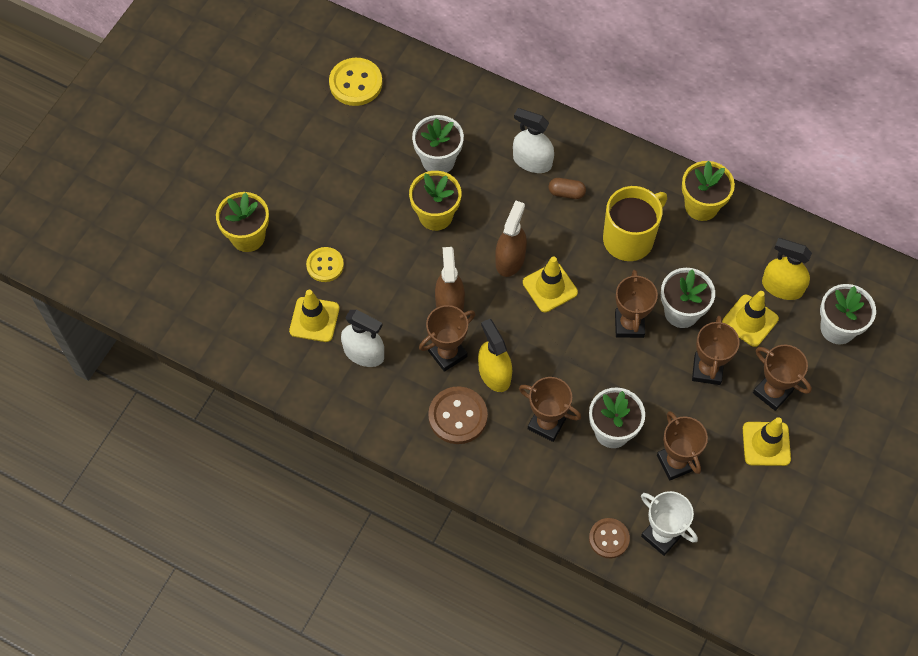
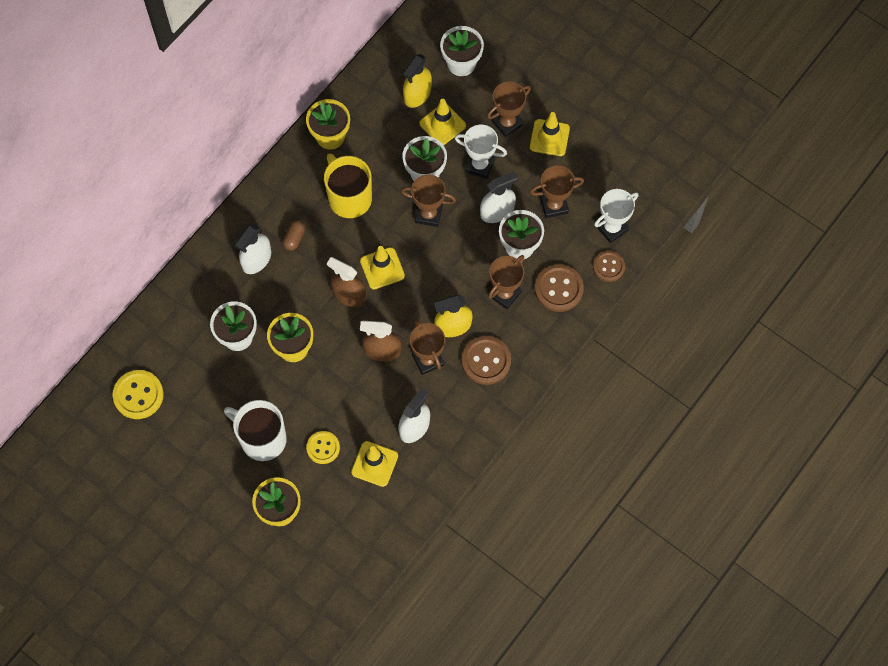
camera: 80 degrees left, 5 degrees up
(326, 205) = (262, 438): none -> white mug
(566, 484) = (558, 289): none -> brown button
(651, 399) = (497, 211): none -> white spray bottle
(707, 370) = (479, 165): brown trophy -> white trophy

